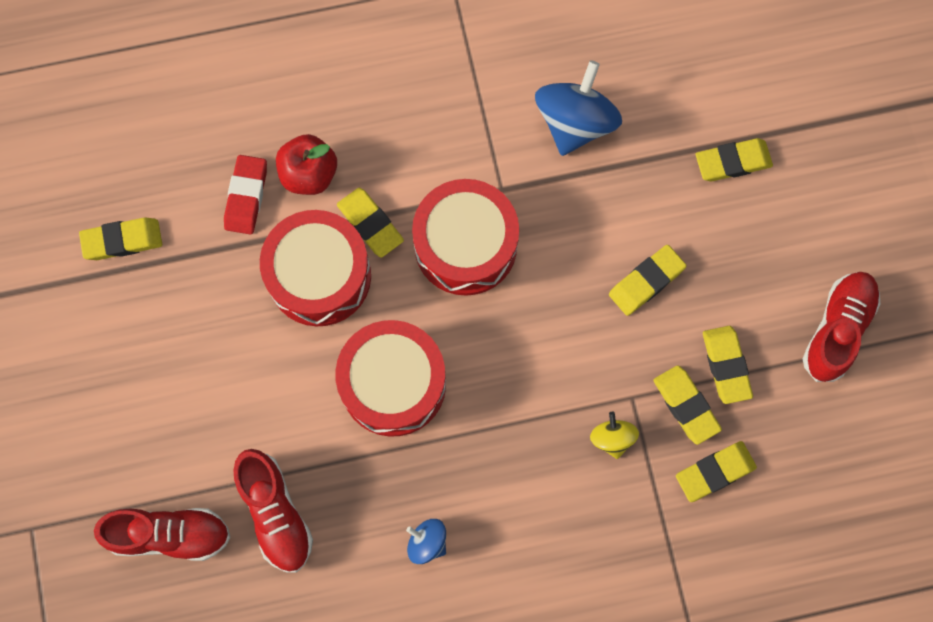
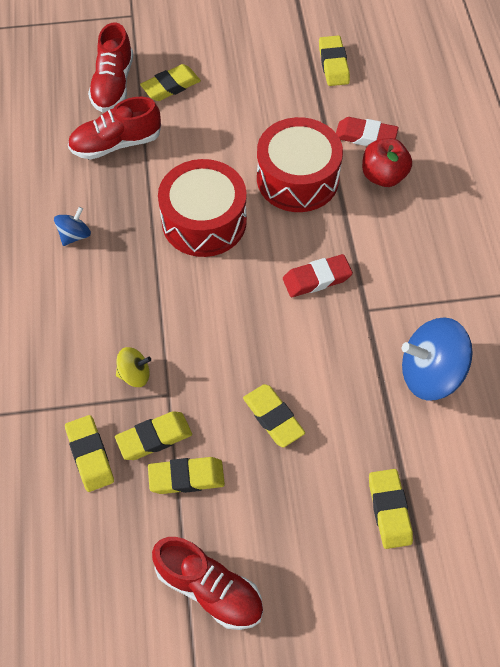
camera: 95 degrees right, 15 degrees down
(370, 224) = (339, 214): yellow eraser -> yellow eraser (171, 86)
(465, 245) = (317, 279): red drum -> red eraser
(575, 122) = (430, 373): blue spinning top -> blue spinning top turned 150 degrees clockwise

